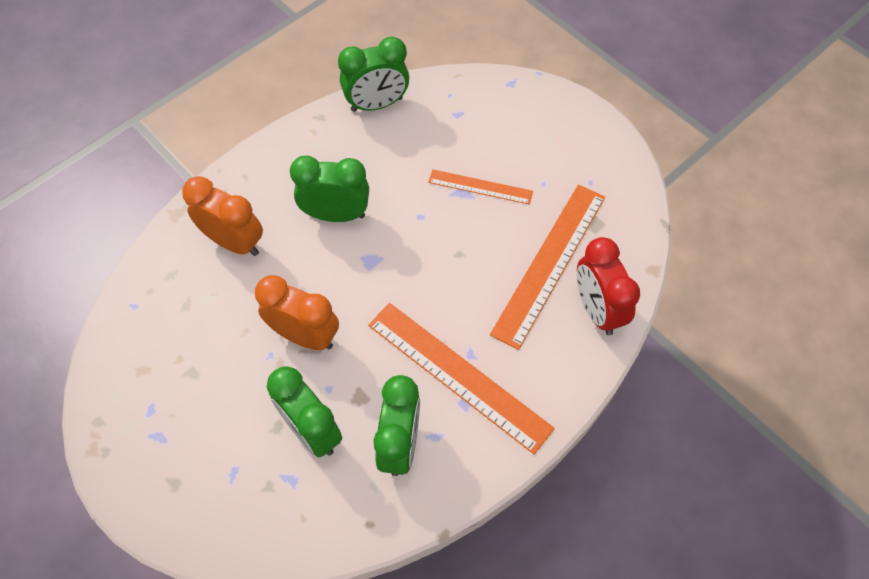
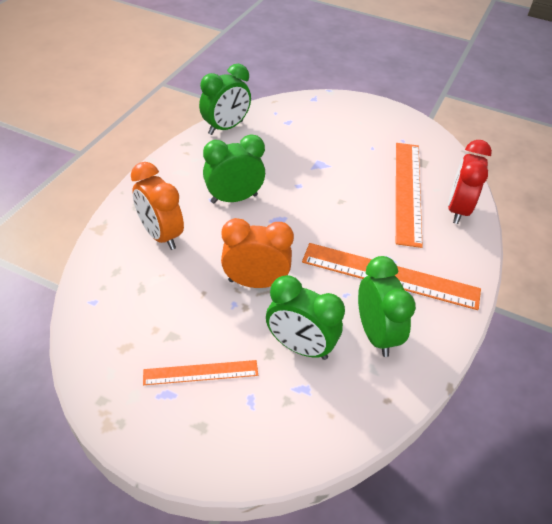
camera: 25 degrees left, 15 degrees down
(234, 242) = (161, 235): orange clock -> orange clock turned 135 degrees counterclockwise
(480, 187) = (330, 159): orange ruler -> orange ruler (201, 372)
(597, 309) = (457, 210): red clock -> red clock turned 60 degrees clockwise

